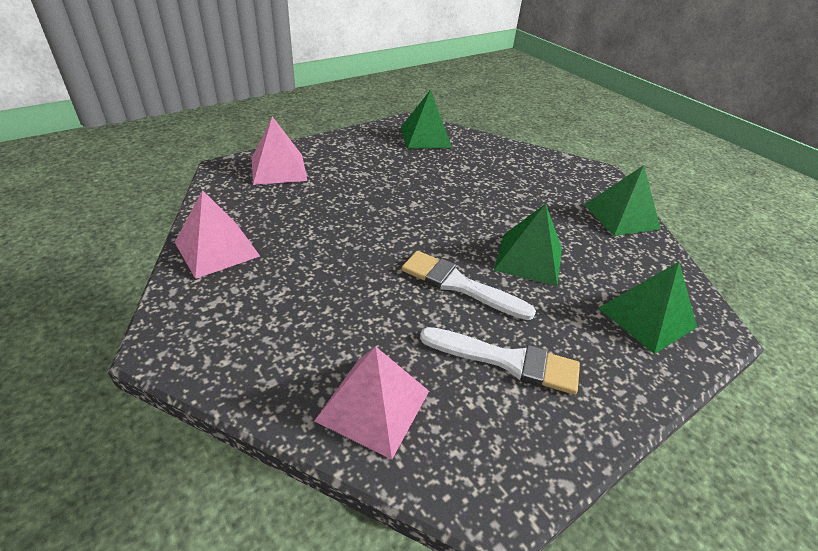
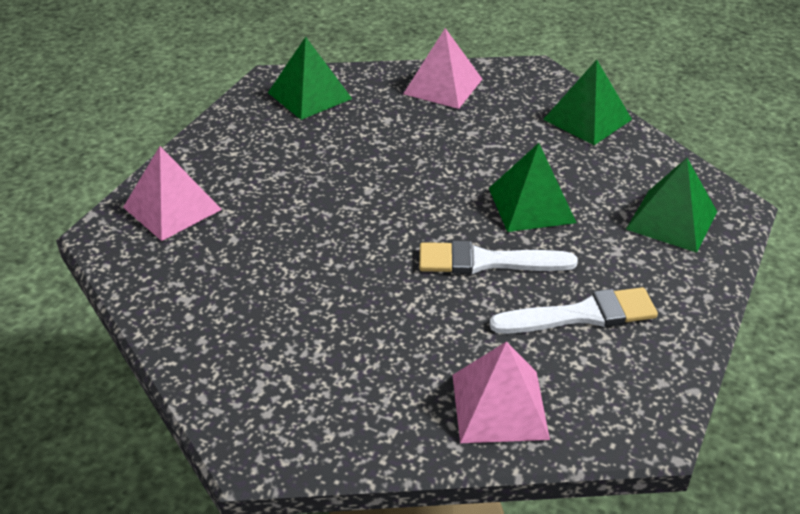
camera: 25 degrees left, 0 degrees up
(217, 249) = (202, 333): pink pyramid -> pink pyramid (443, 86)

